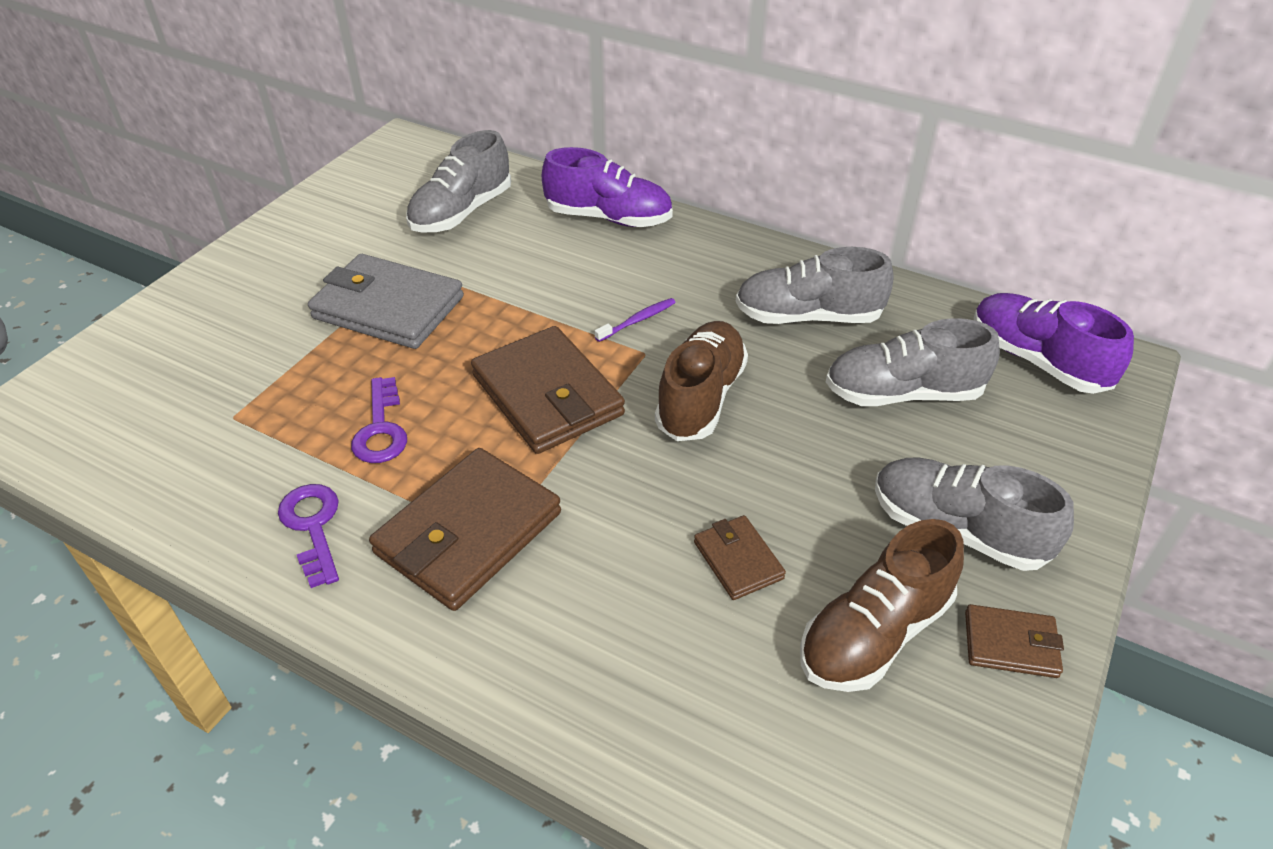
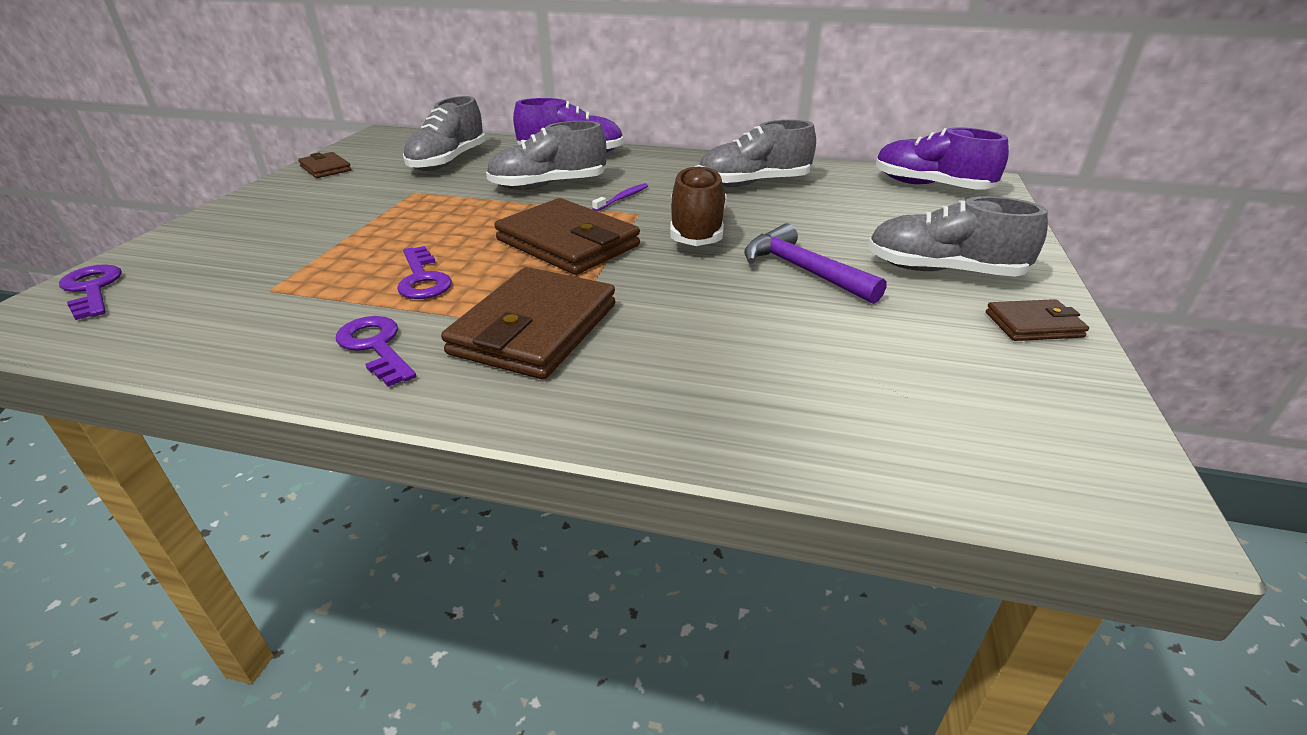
camera: 15 degrees left, 10 degrees down
(76, 385) = (92, 289): none -> purple key
(388, 307) = (403, 213): grey wallet -> none
(738, 560) = (785, 311): brown wallet -> brown wallet (325, 168)
(791, 495) = (803, 270): none -> purple hammer
(874, 633) = (925, 335): brown shoe -> none
(903, 393) = (850, 211): grey shoe -> grey shoe (548, 185)

